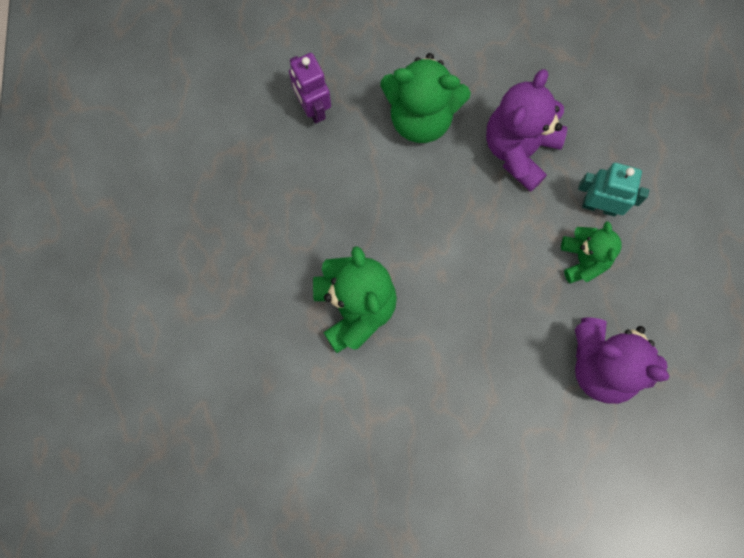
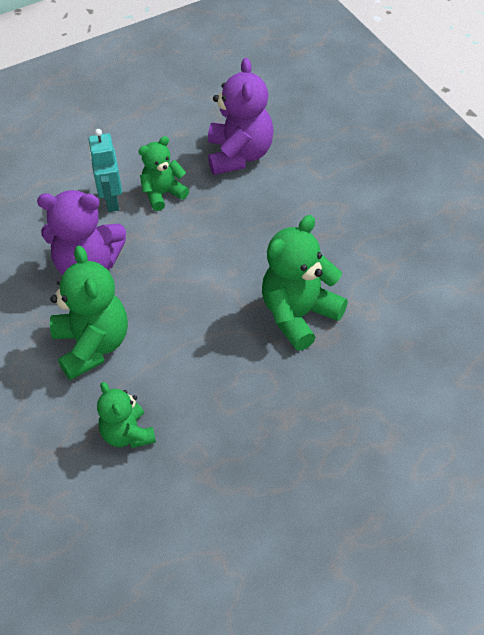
camera: 115 degrees left, 25 degrees down
(312, 108) = (128, 434): purple robot -> green teddy bear

